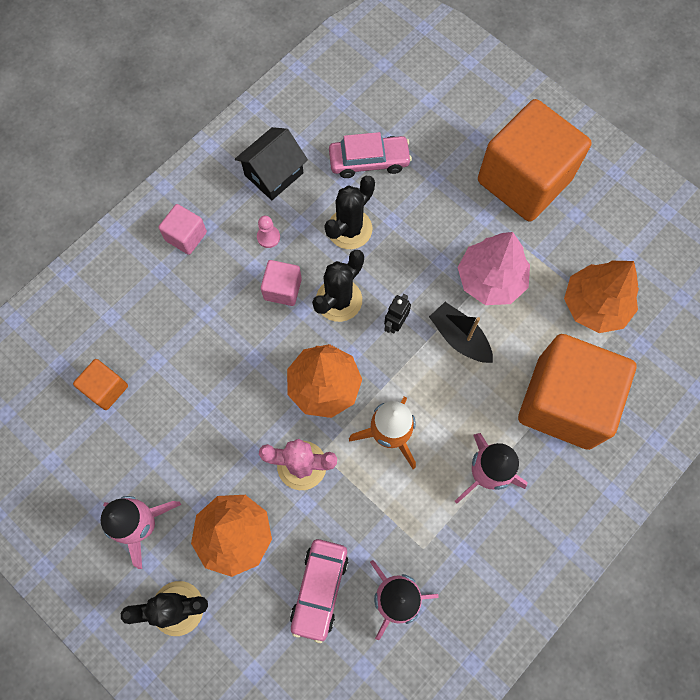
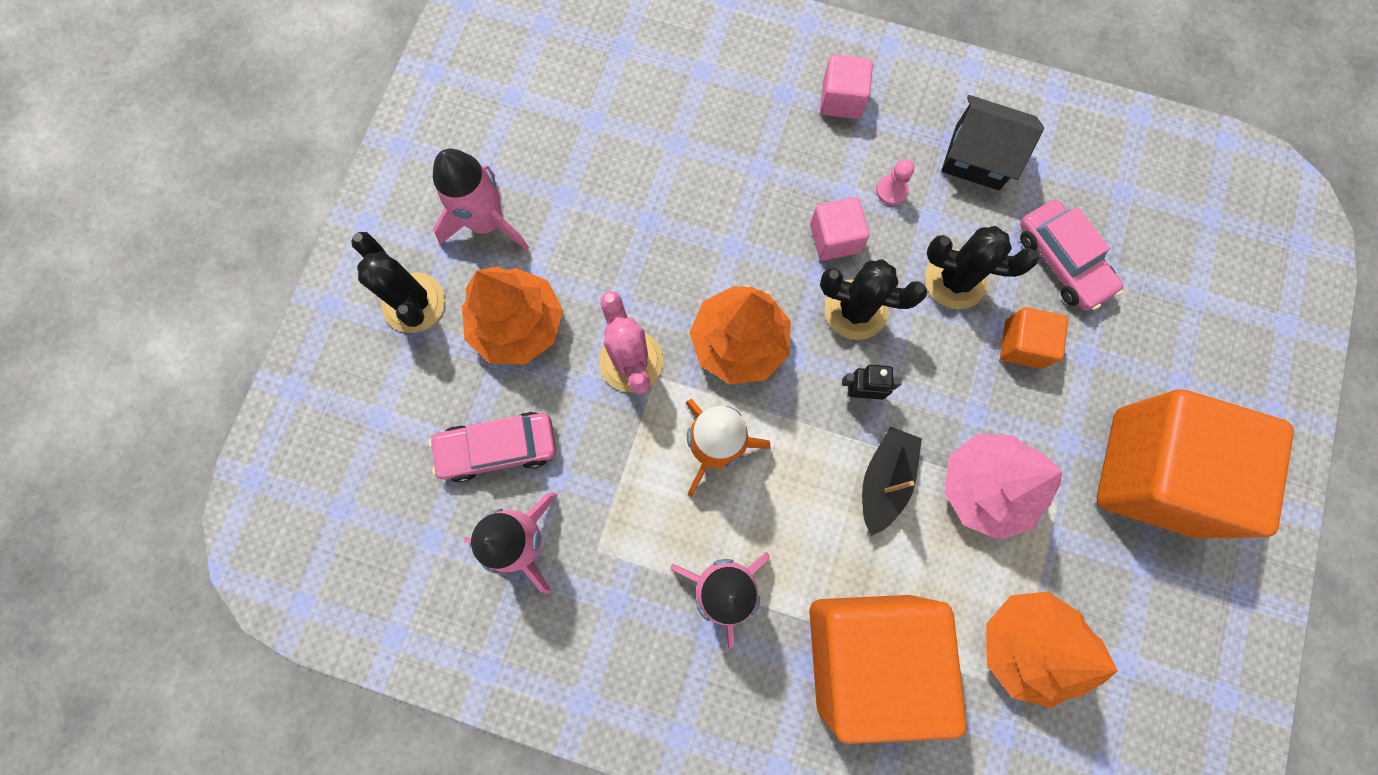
camera: 65 degrees right, 5 degrees up
(106, 389) = (618, 108): orange cube -> orange cube (1023, 344)

